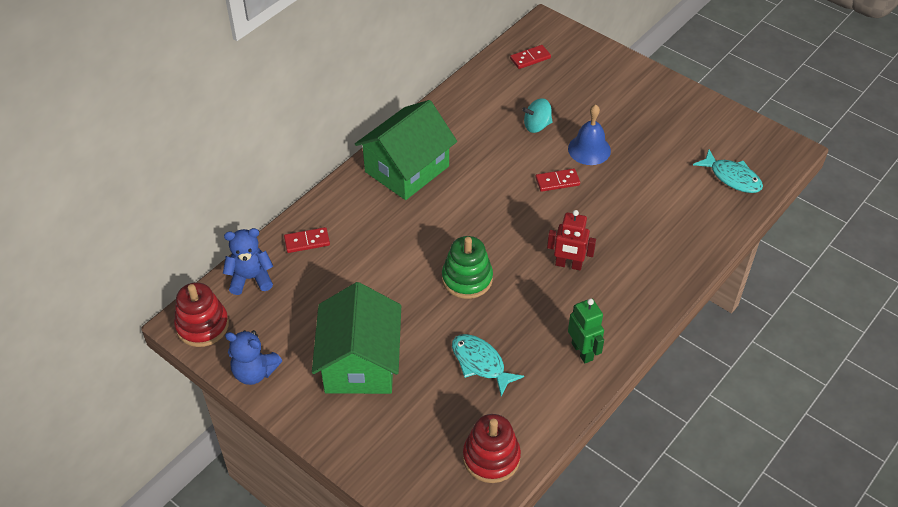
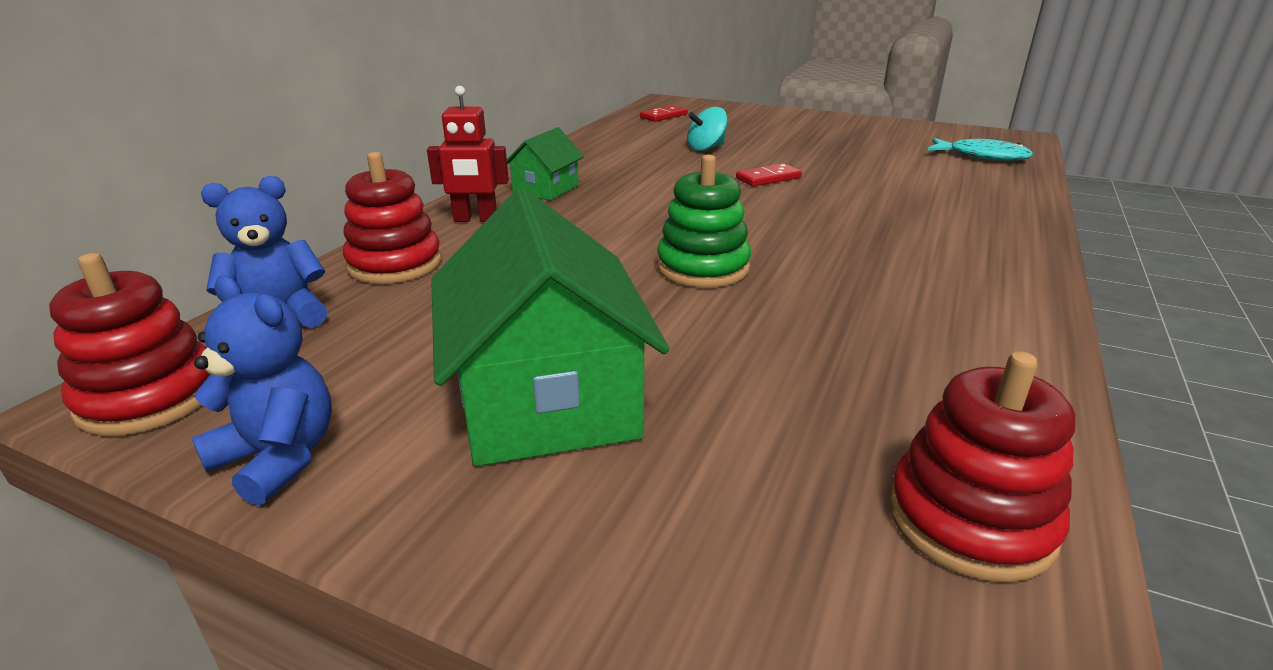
camera: 15 degrees left, 20 degrees down
(254, 372) = (279, 458): blue teddy bear -> blue teddy bear turned 150 degrees counterclockwise
(307, 241) = (395, 264): red domino -> red stacking toy
(407, 169) = (546, 189): green house -> green house, size x0.52
(480, 363) = (805, 360): turquoise fish -> none
(568, 265) = (853, 236): red robot -> red robot (475, 219)
(582, 351) = (976, 317): green robot -> none
(589, 149) = (787, 156): blue bell -> none

